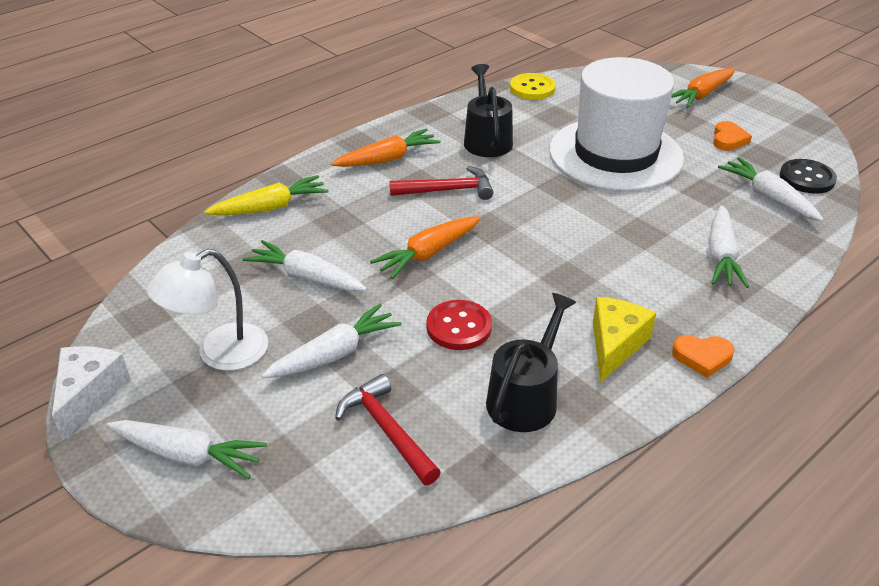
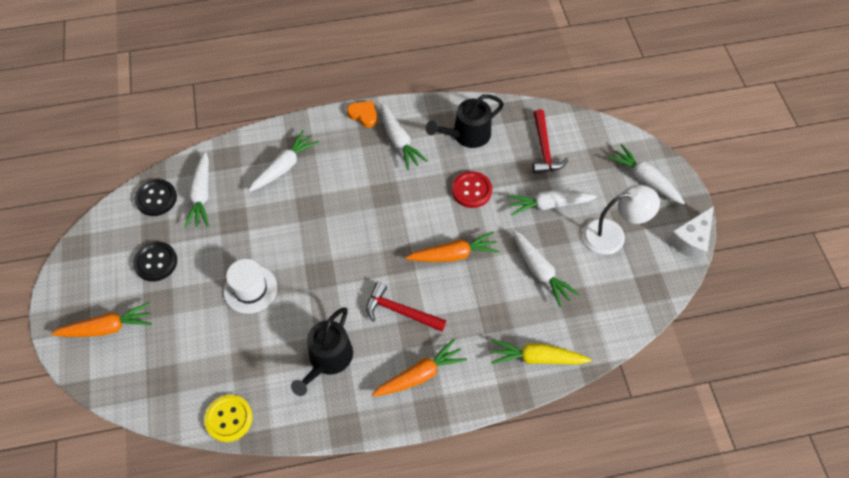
camera: 150 degrees left, 20 degrees up
(388, 159) = (420, 375): orange carrot -> orange carrot turned 150 degrees clockwise
(615, 154) = (250, 289): white hat -> white hat, size x0.47
(615, 345) = (399, 141): yellow cheese -> white carrot
(728, 140) = (156, 262): orange heart -> black button

